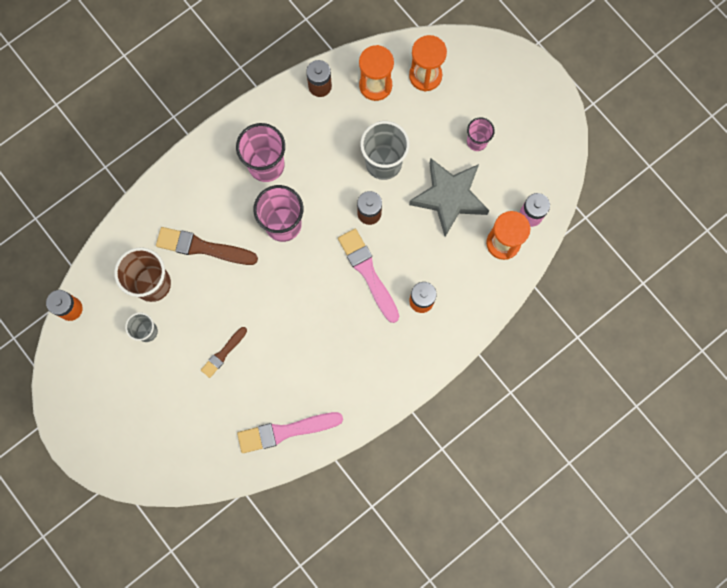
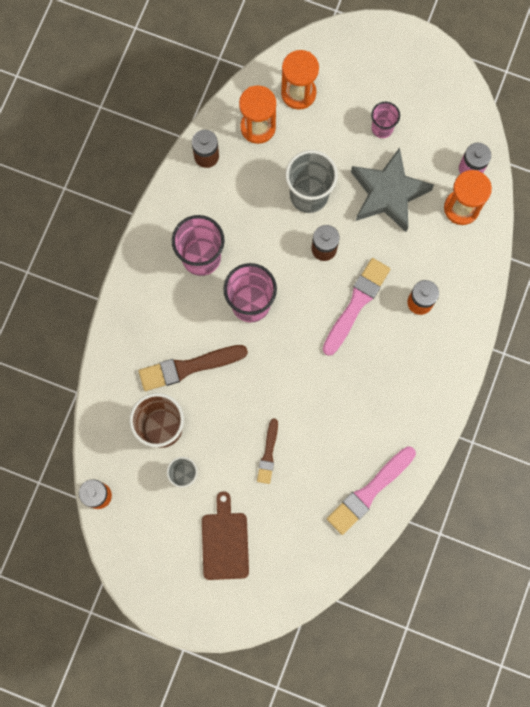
camera: 30 degrees left, 0 degrees up
(146, 403) = (225, 542): none -> brown cutting board
(368, 273) = (356, 304): pink brush -> pink brush turned 90 degrees clockwise

